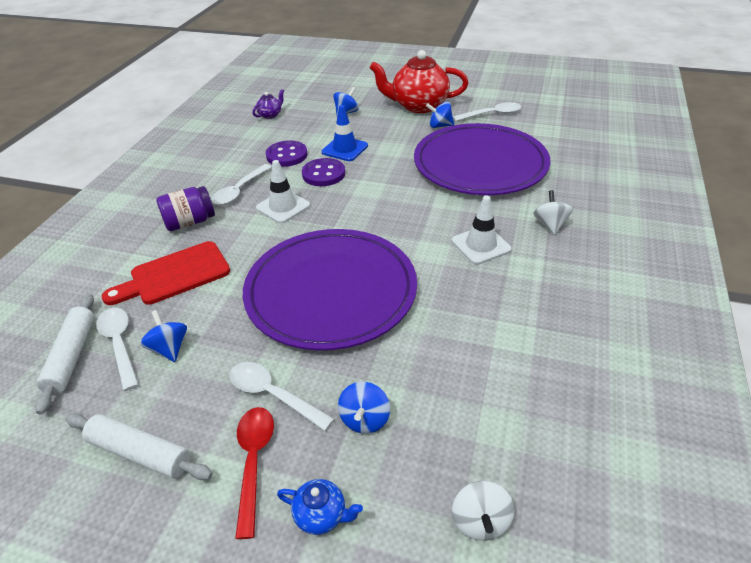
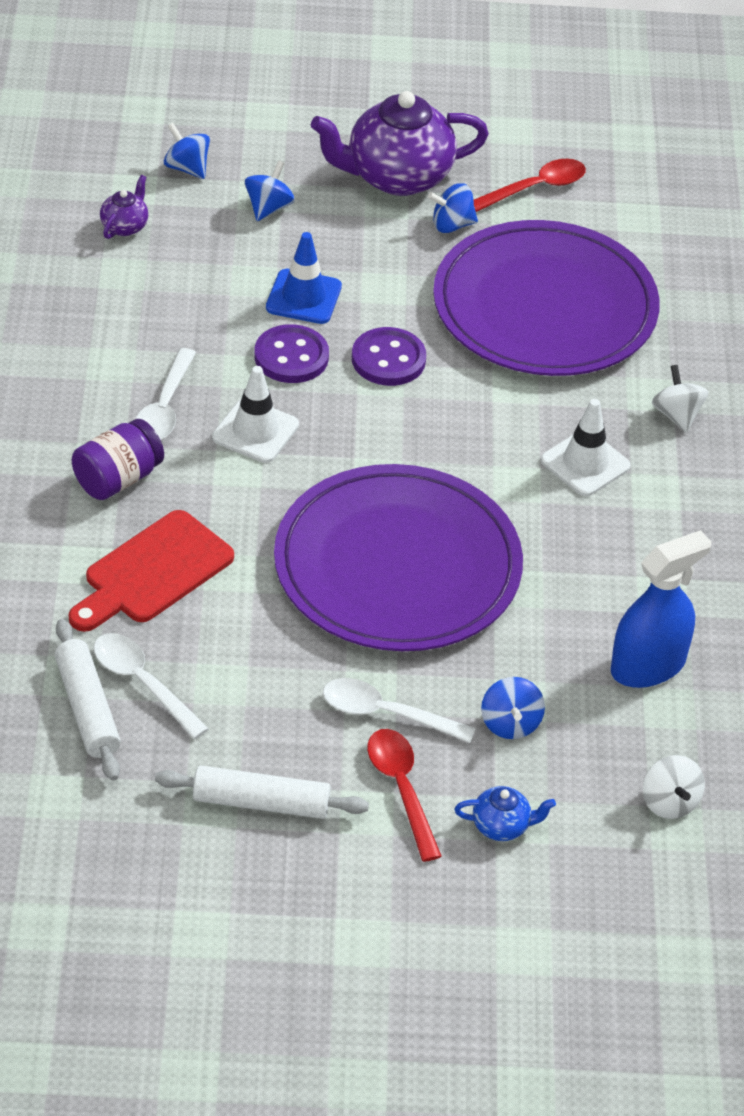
camera: 20 degrees left, 5 degrees up
(169, 348) = (216, 678): blue spinning top -> blue spinning top (187, 168)
(287, 155) = (207, 322): purple button -> purple button (388, 359)
(418, 106) = (397, 177): red teapot -> purple teapot
(490, 389) = (648, 665): none -> blue spray bottle
(491, 114) = (535, 188): white spoon -> red spoon

